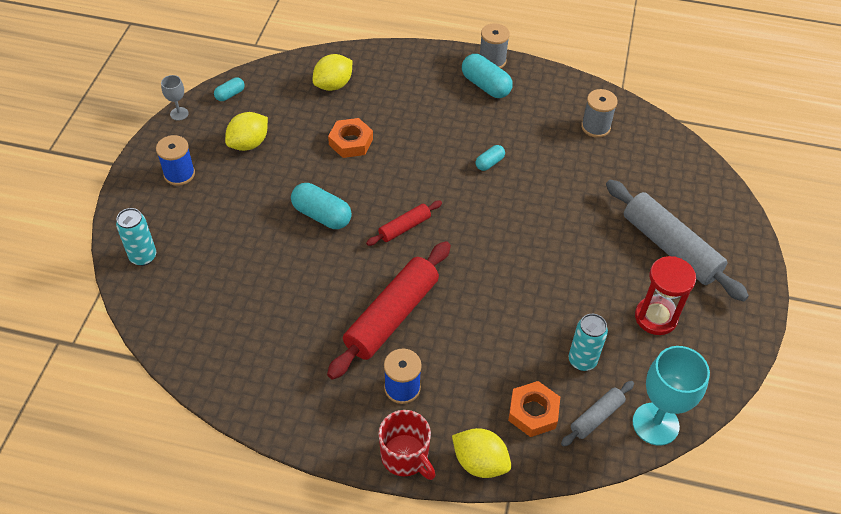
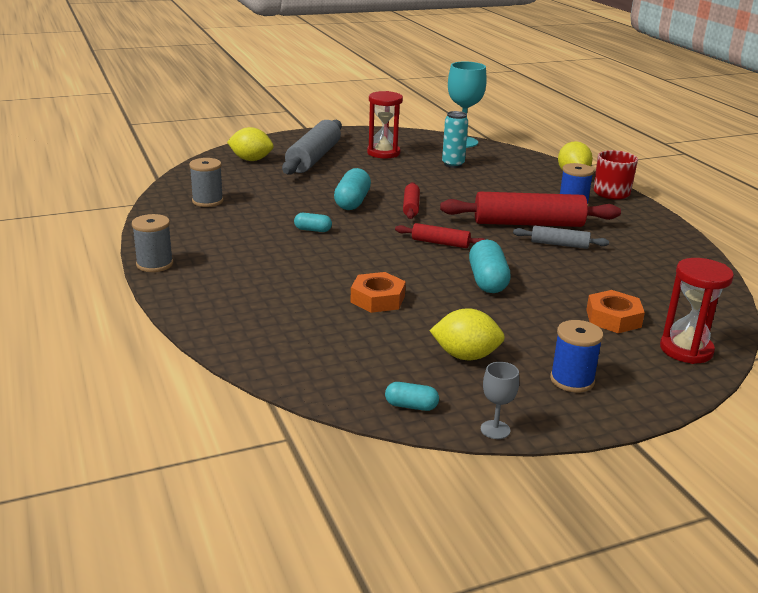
camera: 125 degrees left, 25 degrees down
(143, 257) = (686, 350): turquoise can -> red hourglass
(333, 85) = (303, 340): yellow lemon -> yellow lemon (251, 160)
(485, 86) = (202, 257): turquoise capsule -> turquoise capsule (352, 202)
(491, 252) = (411, 207): none -> red rolling pin
(533, 412) = (514, 169): orange nut -> orange nut (613, 318)
(596, 417) = (485, 154): grey rolling pin -> grey rolling pin (559, 244)

